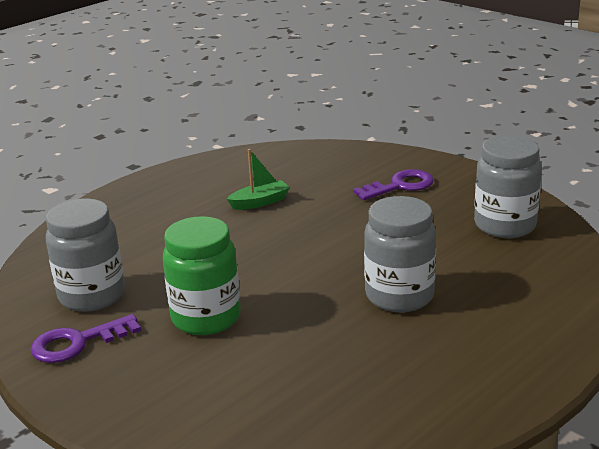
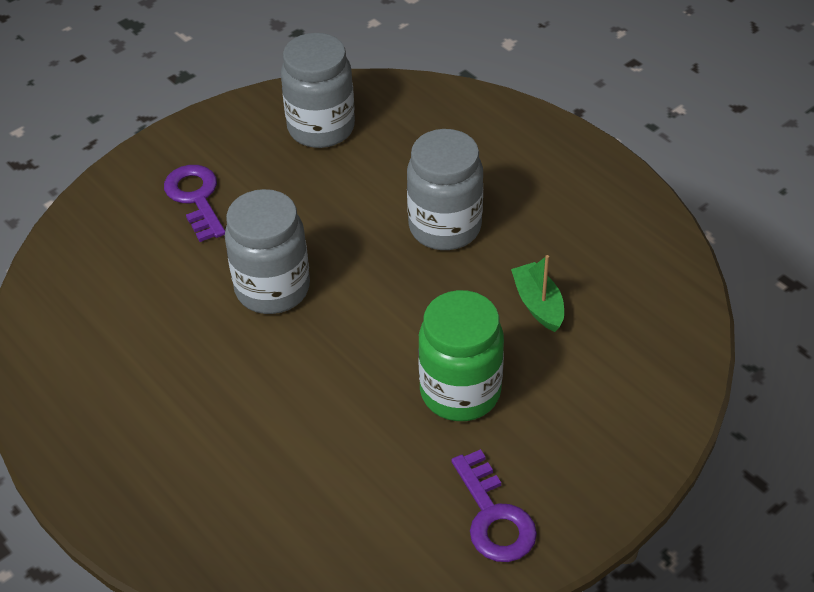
camera: 85 degrees left, 20 degrees up
(92, 295) = (391, 512): grey jar -> grey jar (272, 289)
(260, 202) = (191, 337): green boat -> green boat (538, 304)

